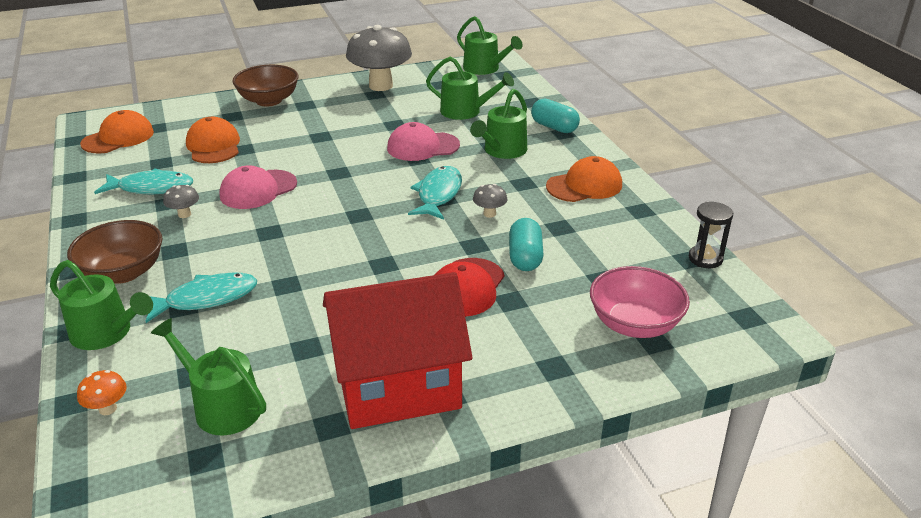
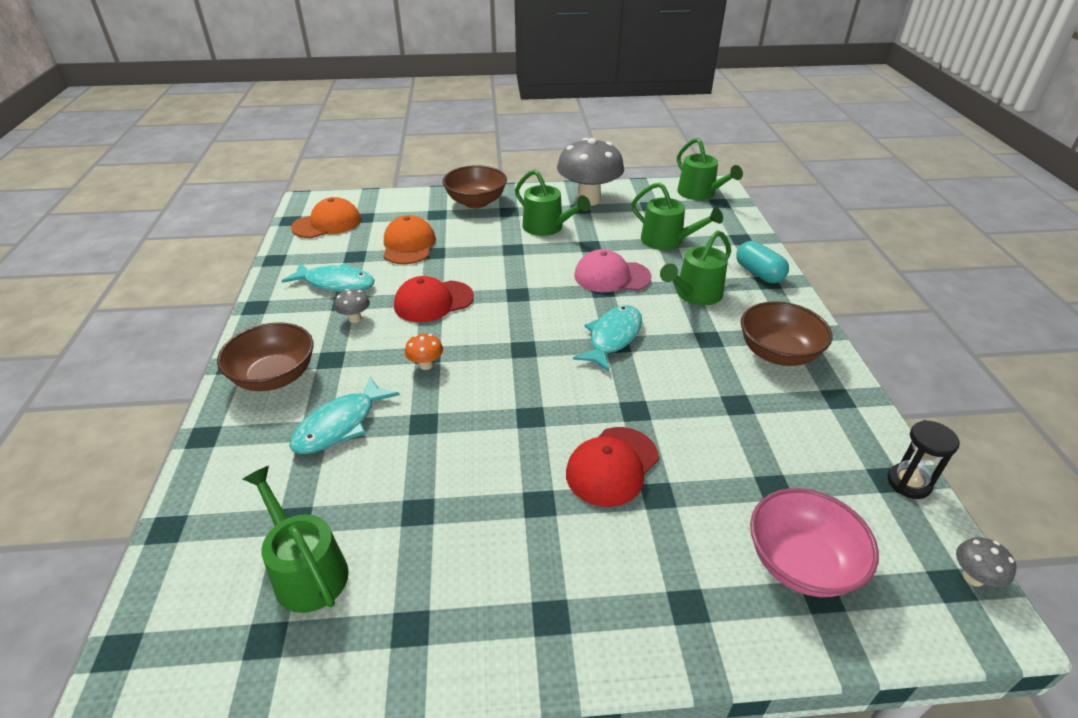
camera: 15 degrees right, 5 degrees up
(106, 333) = (232, 447): green watering can -> green watering can (547, 227)
(107, 409) = (196, 545): orange mushroom -> orange mushroom (426, 365)
(206, 299) = (340, 425): turquoise fish -> turquoise fish turned 135 degrees clockwise
(258, 190) = (433, 301): pink cap -> red cap
(398, 387) = (499, 590): red house -> none
(489, 214) = (662, 372): grey mushroom -> grey mushroom (973, 577)
(525, 257) = (688, 438): turquoise capsule -> none
(584, 185) = (778, 353): orange cap -> brown bowl

